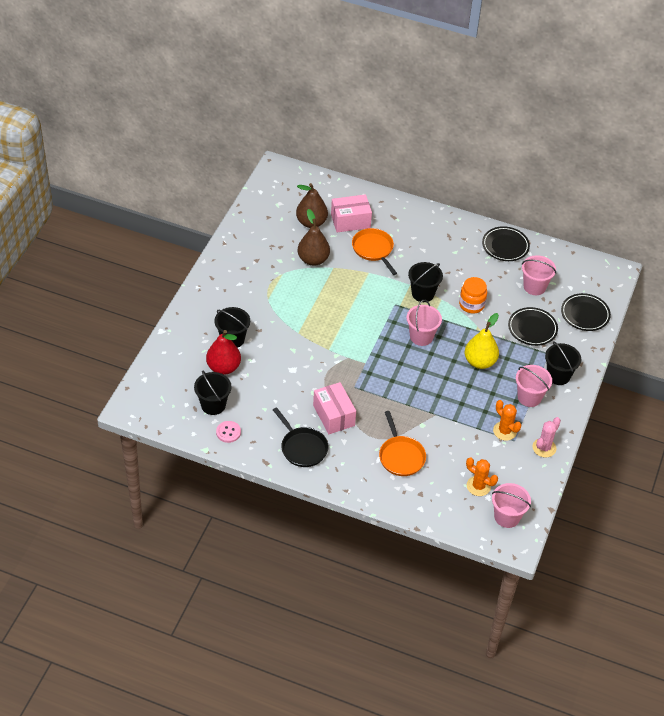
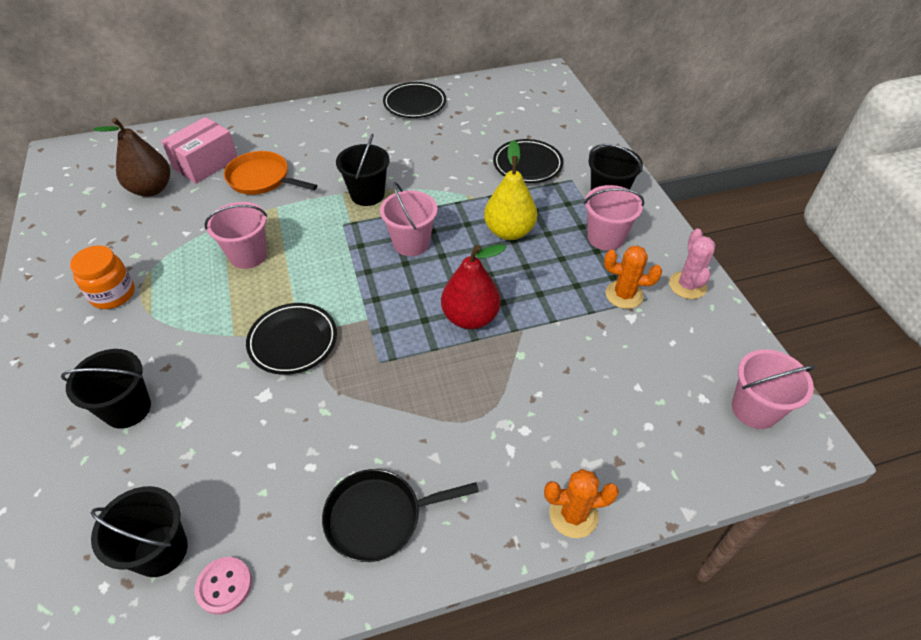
camera: 35 degrees left, 0 degrees up
(223, 367) = (139, 466): red pear -> red pear (470, 317)
(302, 447) = (379, 517): black pan -> black pan turned 150 degrees clockwise
(313, 259) = (186, 230): brown pear -> none
(333, 415) = (385, 426): pink box -> none
(401, 456) = (536, 421): orange pan -> none
(471, 305) = (436, 176): orange jar -> orange jar (113, 294)
(478, 486) = (675, 391): orange cactus -> orange cactus (573, 514)
(534, 287) = (485, 125): pink bucket -> pink bucket (248, 255)
(585, 314) = (563, 124): black plate -> black plate (293, 341)

